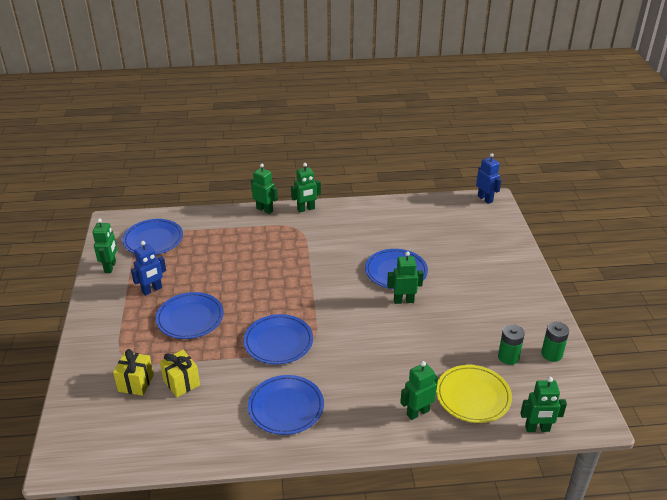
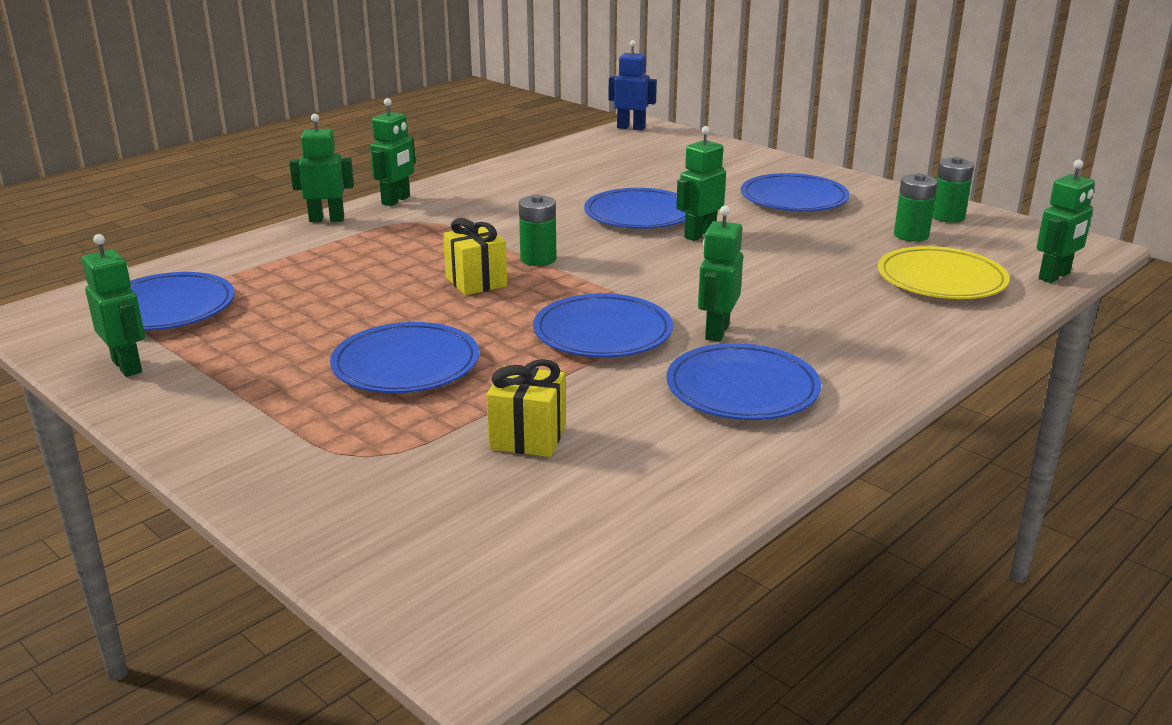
camera: 40 degrees left, 10 degrees down
(136, 383) = (443, 475): yellow gift -> yellow gift (476, 282)
(152, 290) = (271, 361): blue robot -> none
(313, 280) = (538, 259): none -> green battery
(417, 412) = (912, 319): green robot -> green robot (716, 332)
(489, 297) = (794, 198): none -> blue plate

